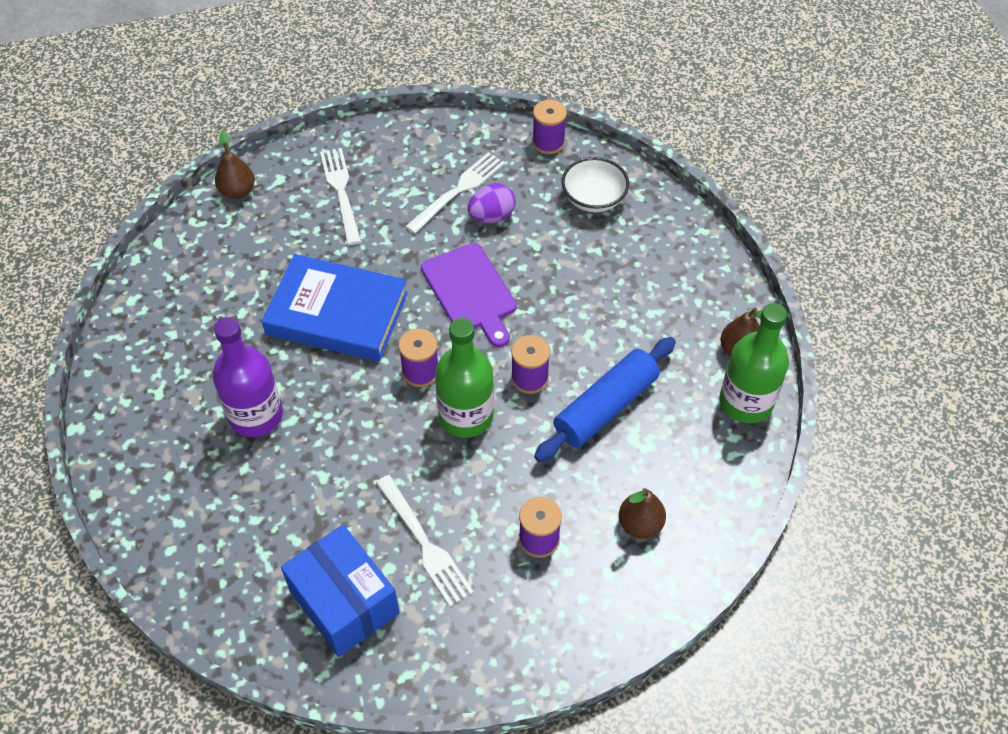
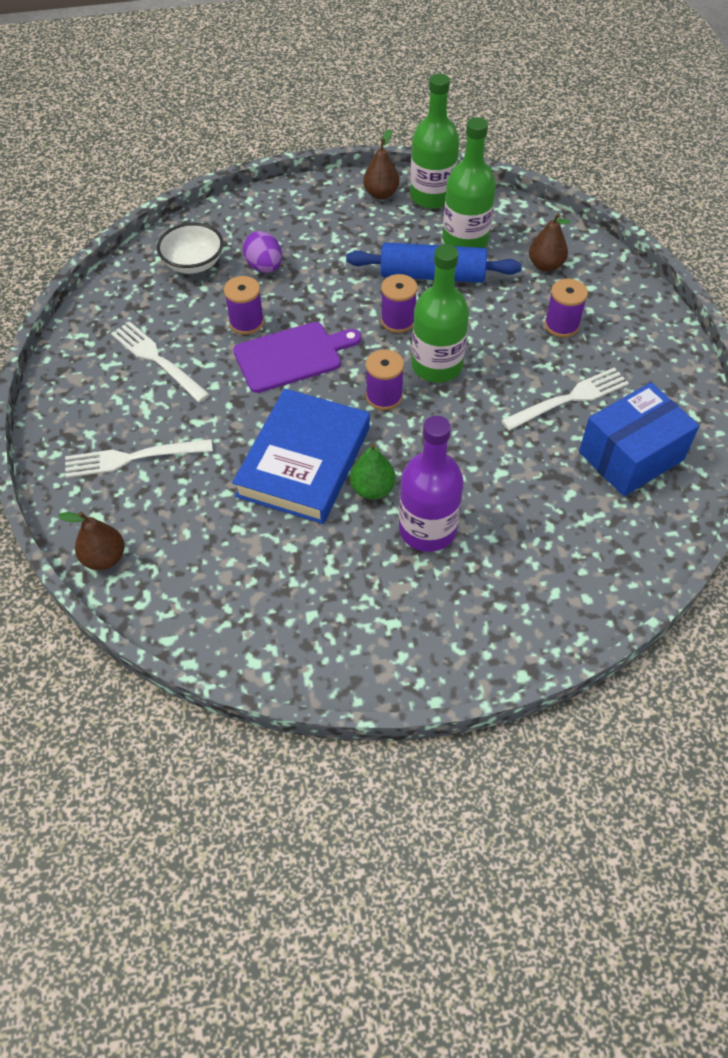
camera: 85 degrees left, 0 degrees up
(304, 369) = (372, 489): none -> green pear
(492, 216) = (198, 336): purple egg -> purple egg (264, 267)
(548, 142) = (110, 289): purple spool -> purple spool (246, 322)
(605, 407) = (432, 275): blue rolling pin -> blue rolling pin turned 45 degrees counterclockwise
(671, 438) = (465, 240): none -> green bottle

